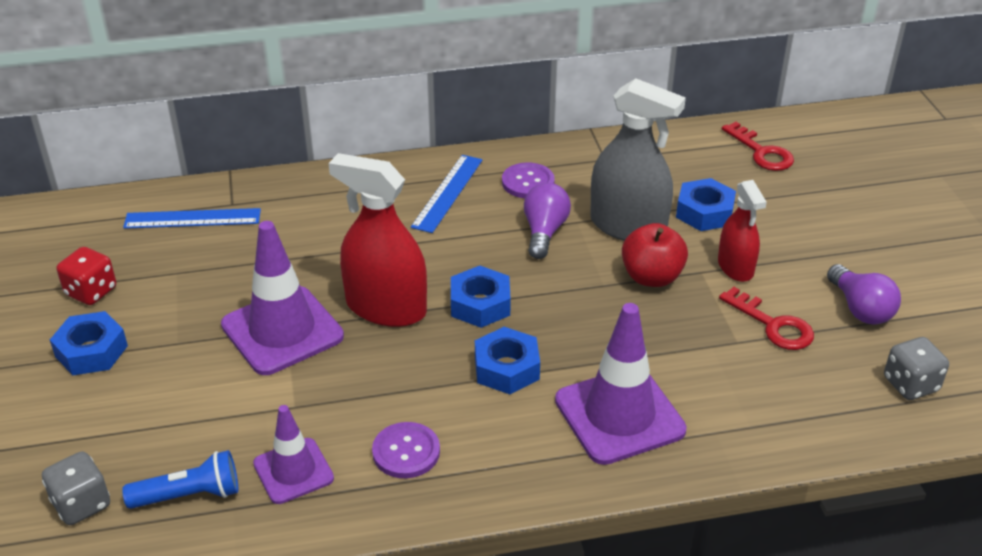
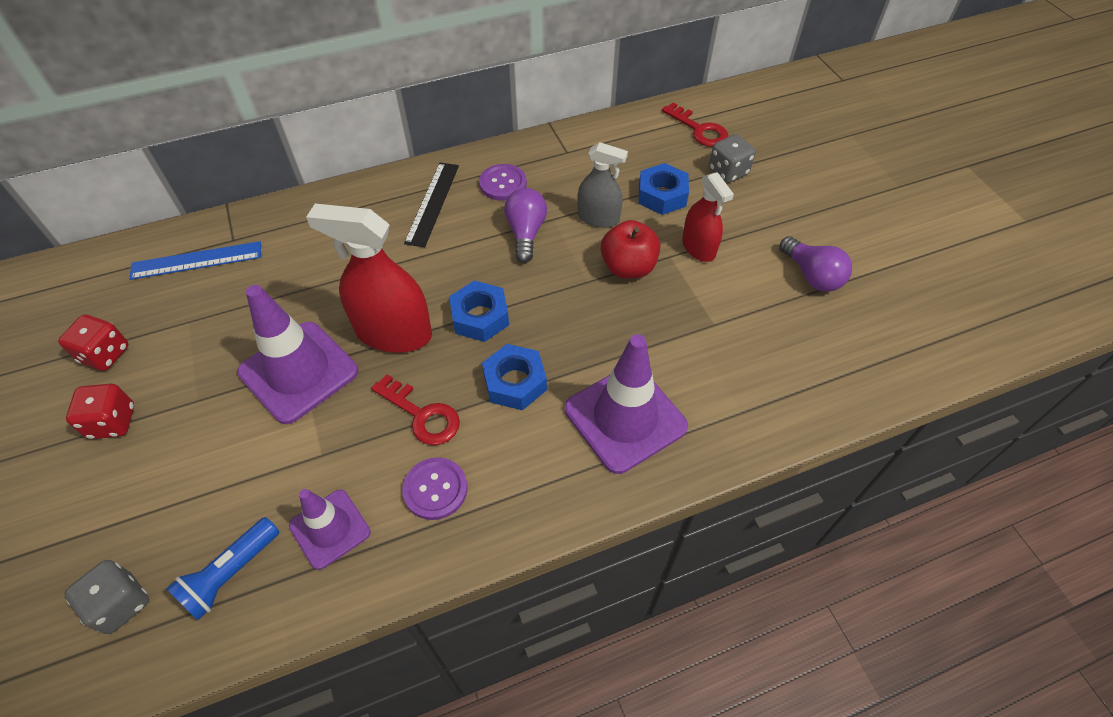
camera: 10 degrees left, 15 degrees up
(91, 351) = (112, 422): blue nut -> red dice
(189, 495) = (230, 574): blue flashlight -> blue flashlight turned 150 degrees clockwise
(447, 193) = (432, 203): blue ruler -> black ruler
(628, 226) = (598, 218): grey spray bottle -> grey spray bottle, size x0.60
(773, 325) = (741, 302): red key -> red key (422, 415)
(910, 384) = (869, 347): grey dice -> grey dice (728, 172)

